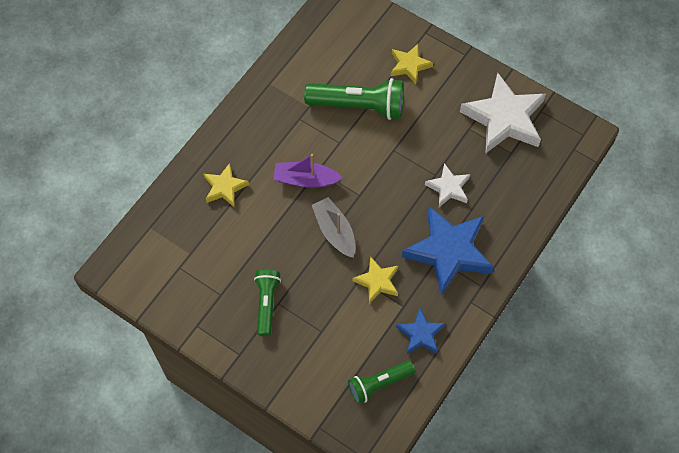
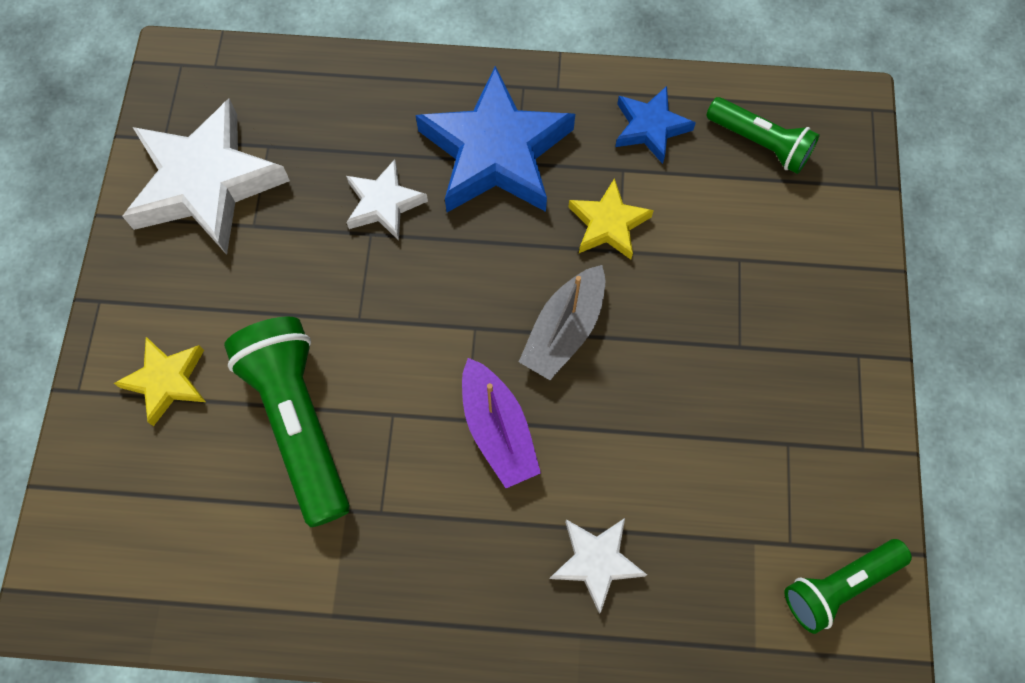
camera: 120 degrees left, 5 degrees up
(225, 187) = (596, 561): yellow star -> white star
(267, 303) = (752, 363): green flashlight -> green flashlight (838, 585)

